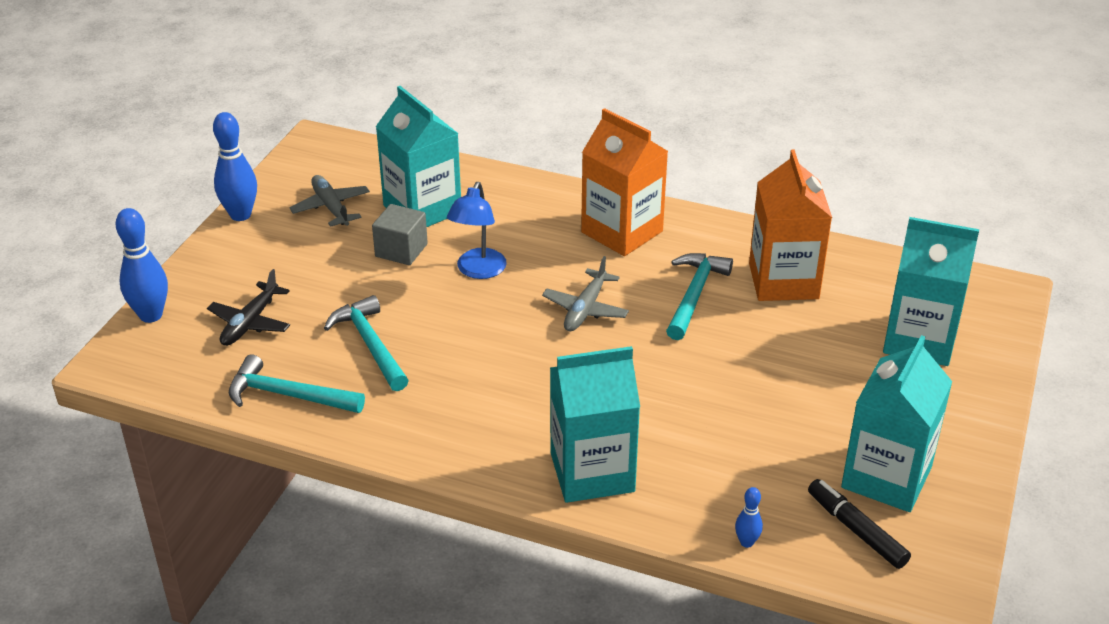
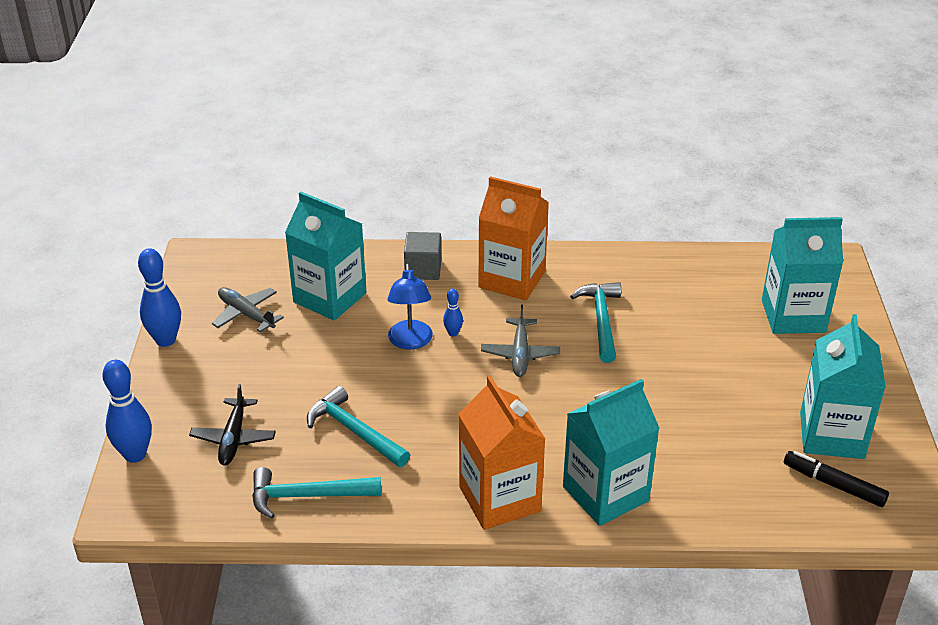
camera: 20 degrees left, 0 degrees up
(401, 250) = (332, 339): grey cube -> grey cube (423, 269)
(746, 542) = (758, 518): blue bowling pin -> blue bowling pin (453, 333)
(783, 281) = (664, 292): orange carton -> orange carton (499, 499)

